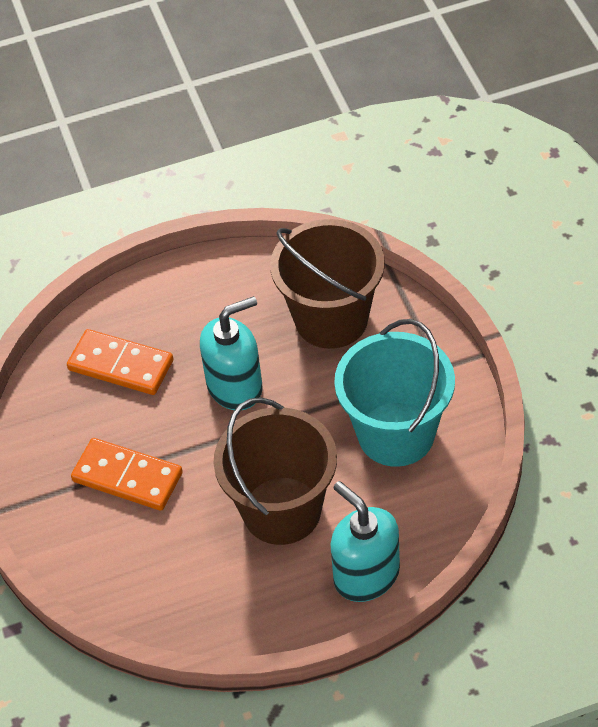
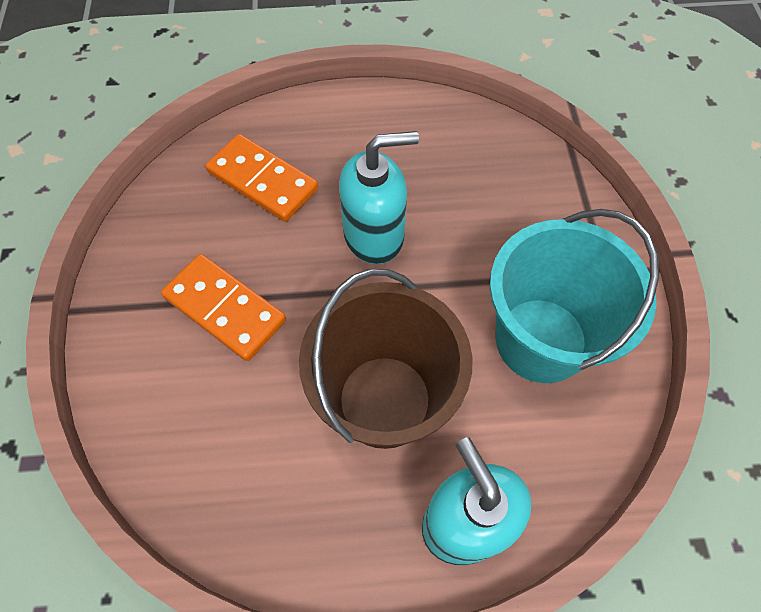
camera: 10 degrees right, 10 degrees up
(331, 319) = (497, 187): brown bucket -> none

